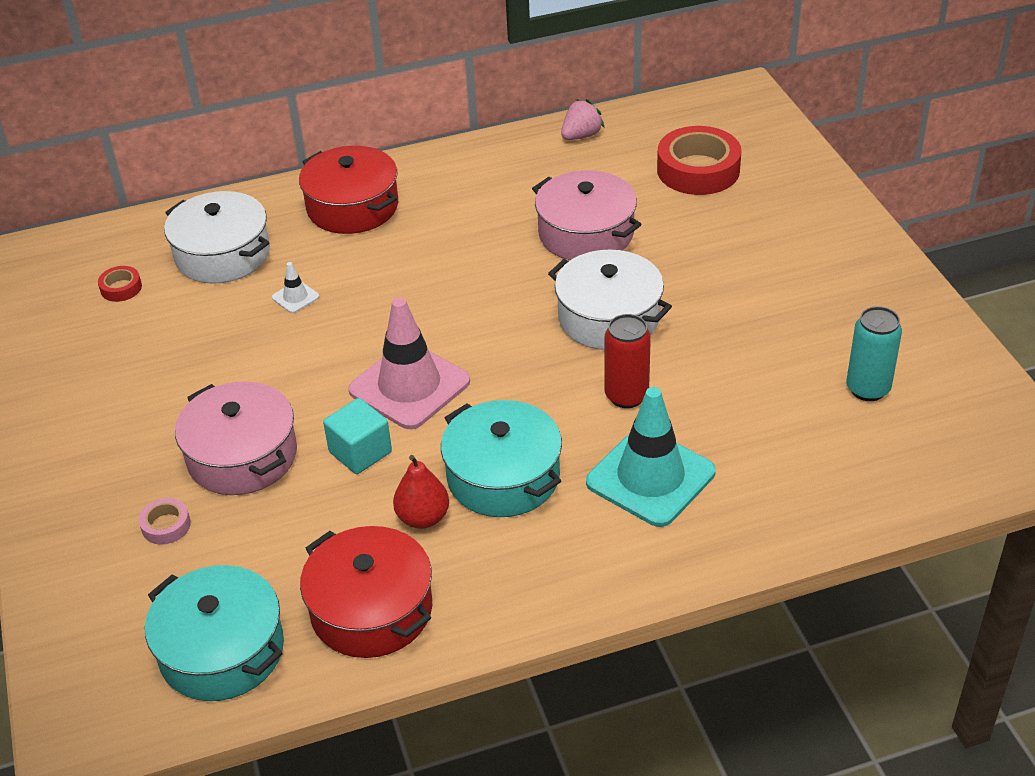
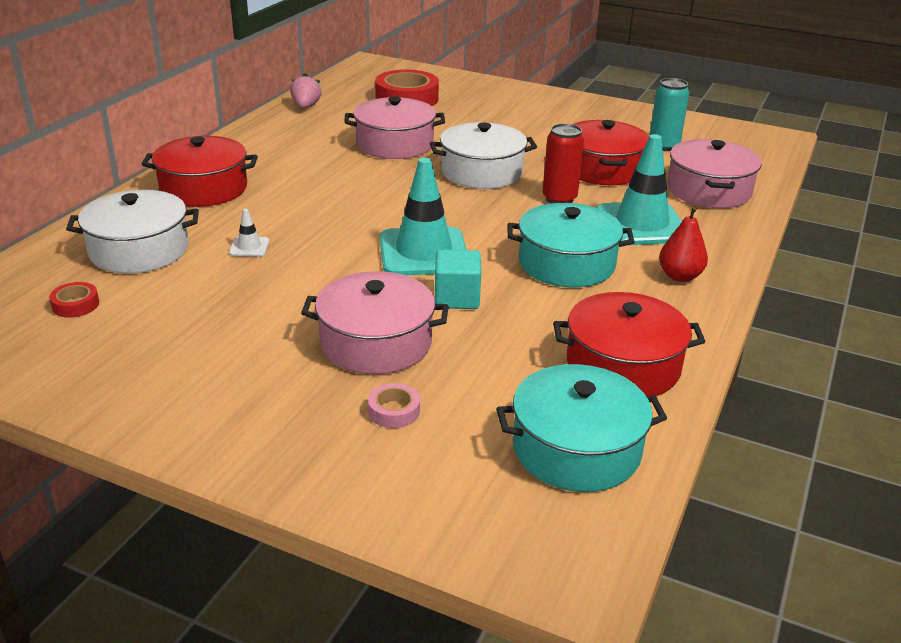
camera: 50 degrees left, 10 degrees down
(409, 386) = (423, 252): pink traffic cone -> turquoise traffic cone
(423, 518) = (561, 306): red pear -> red pear (679, 276)
(738, 382) = (602, 169): none -> red pot
(802, 480) = (708, 190): none -> pink pot

